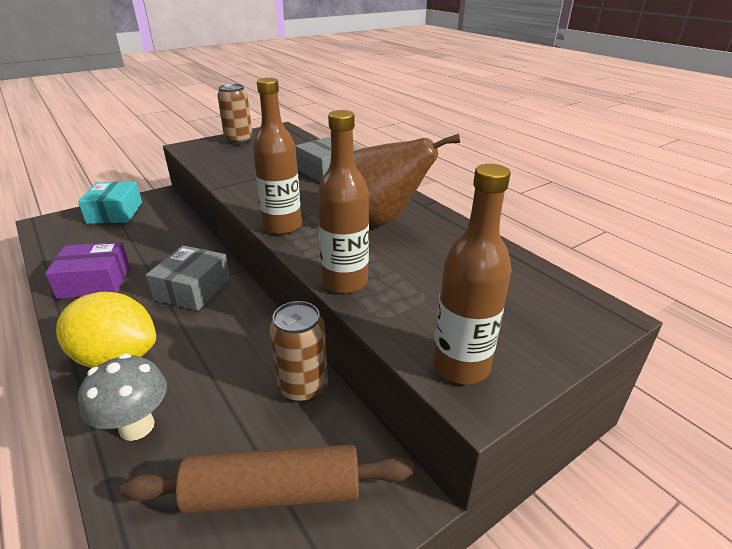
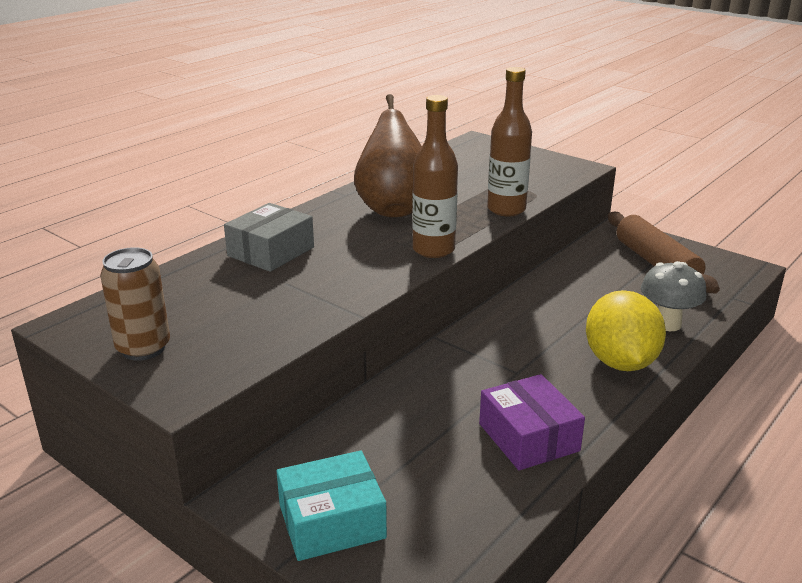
camera: 105 degrees left, 5 degrees down
(193, 289) = (493, 357): grey box -> none
(303, 387) = (572, 270): brown can -> none
(461, 366) = (561, 171): brown bottle -> none

